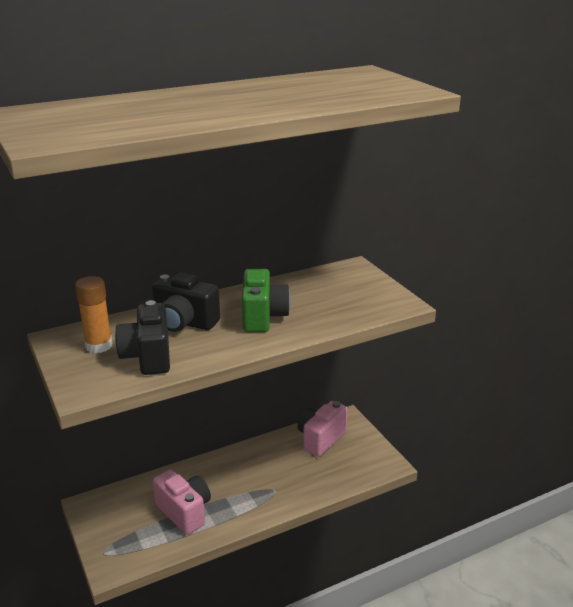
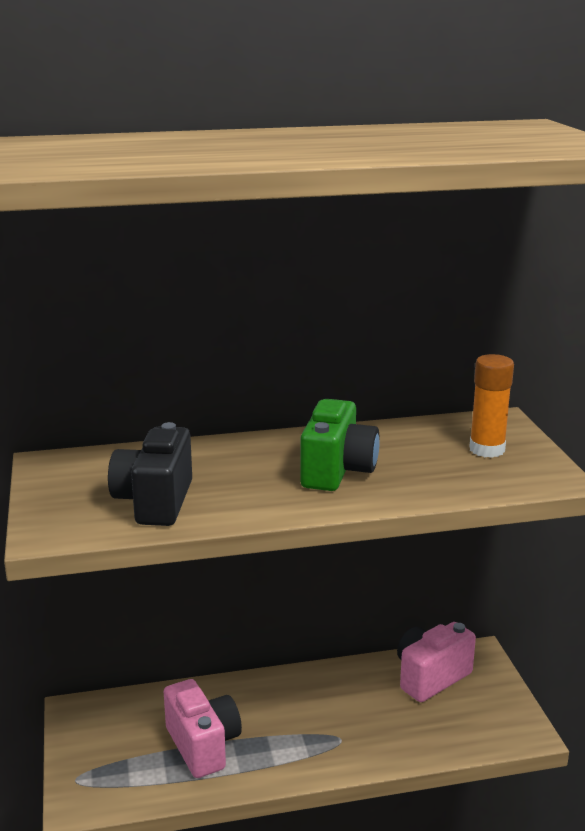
camera: 15 degrees right, 5 degrees down
(99, 346) = (96, 479): orange glue stick -> orange glue stick (487, 449)
(184, 323) = (224, 465): black camera -> none

